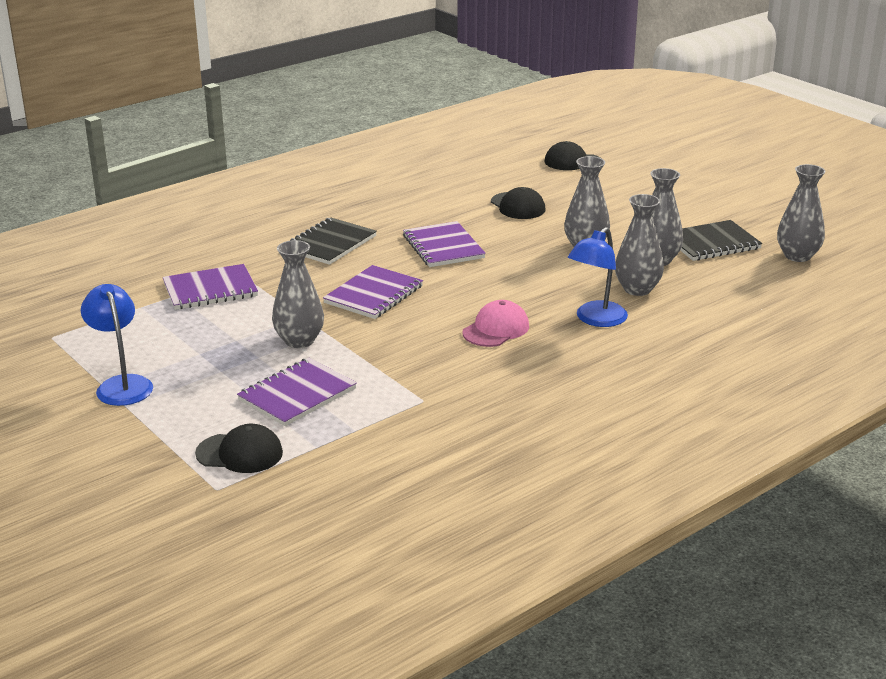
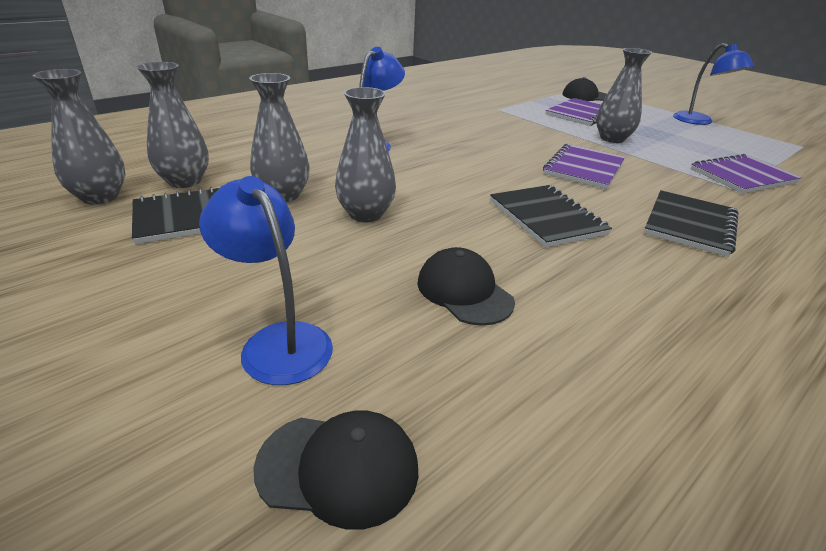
camera: 175 degrees right, 5 degrees up
(443, 247) = (546, 217): purple notebook -> black notebook
(496, 329) = (460, 141): pink cap -> none
(613, 189) = (278, 341): none -> blue lamp
(637, 289) = (324, 166): grey vase -> grey vase (185, 181)

